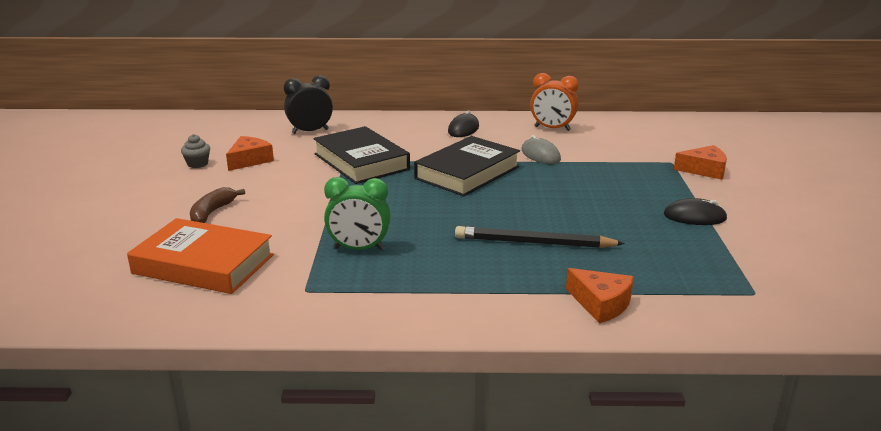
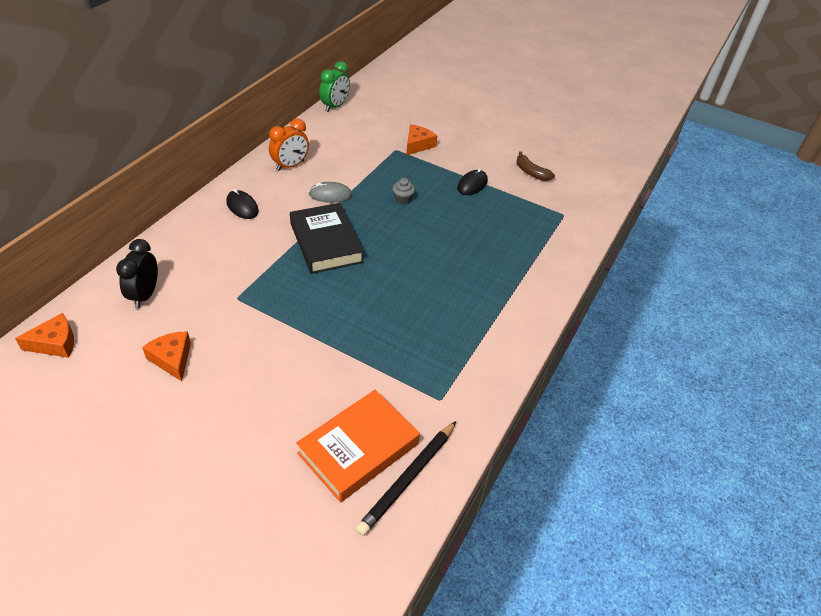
camera: 65 degrees left, 20 degrees up
(197, 164) = (142, 399): grey cupcake -> grey cupcake (403, 199)
(212, 212) = (265, 417): brown banana -> brown banana (531, 172)
(359, 249) = (401, 349): green clock -> green clock (335, 106)
(361, 162) = (249, 289): black book -> none
(533, 243) = (454, 263): black pencil -> black pencil (408, 479)
(601, 304) = (540, 273): orange cheese -> orange cheese (55, 343)

